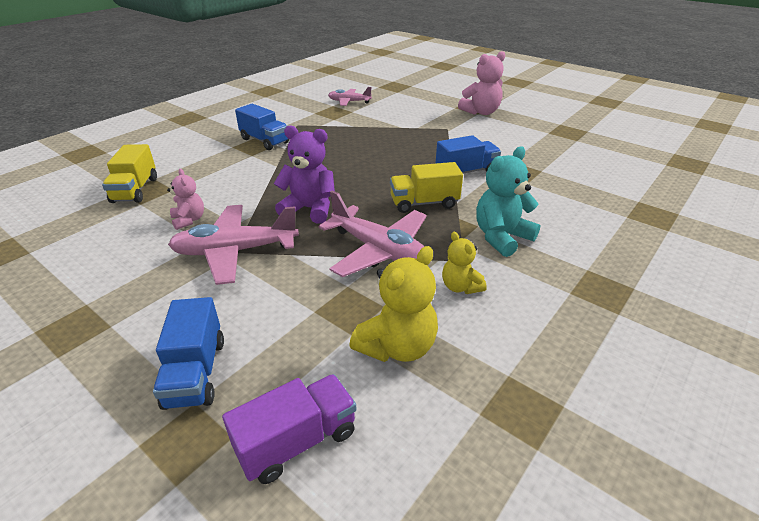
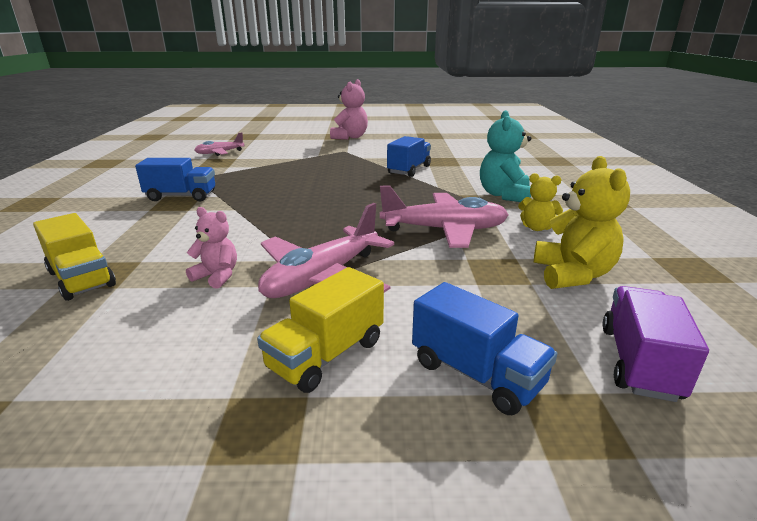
camera: 40 degrees left, 10 degrees down
(309, 209) = (332, 226): purple teddy bear -> none
(424, 203) = (417, 194): yellow truck -> yellow truck (326, 355)

